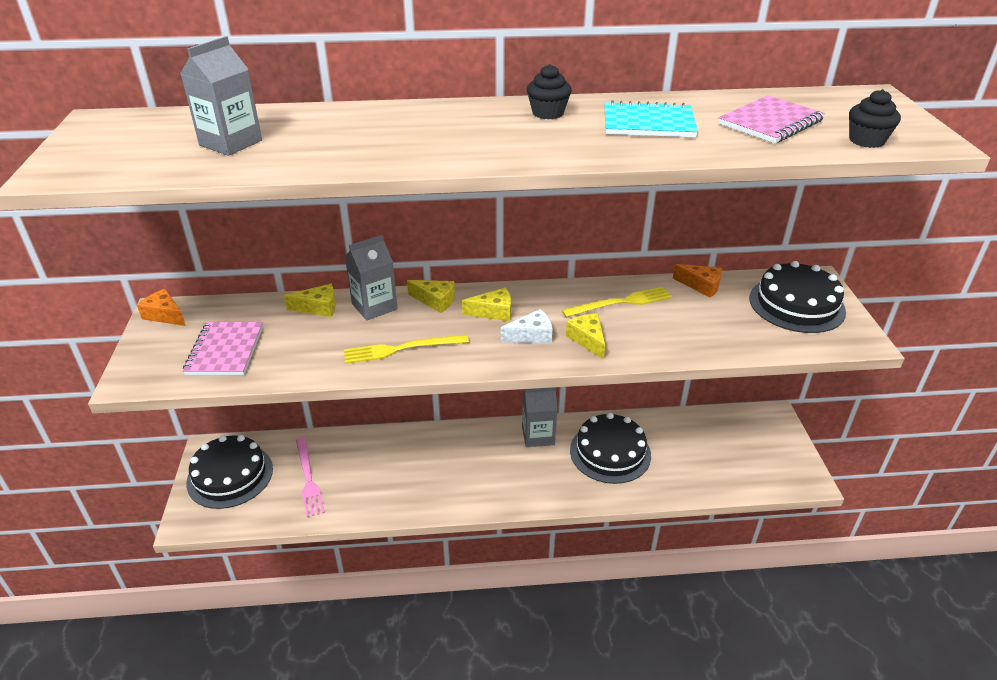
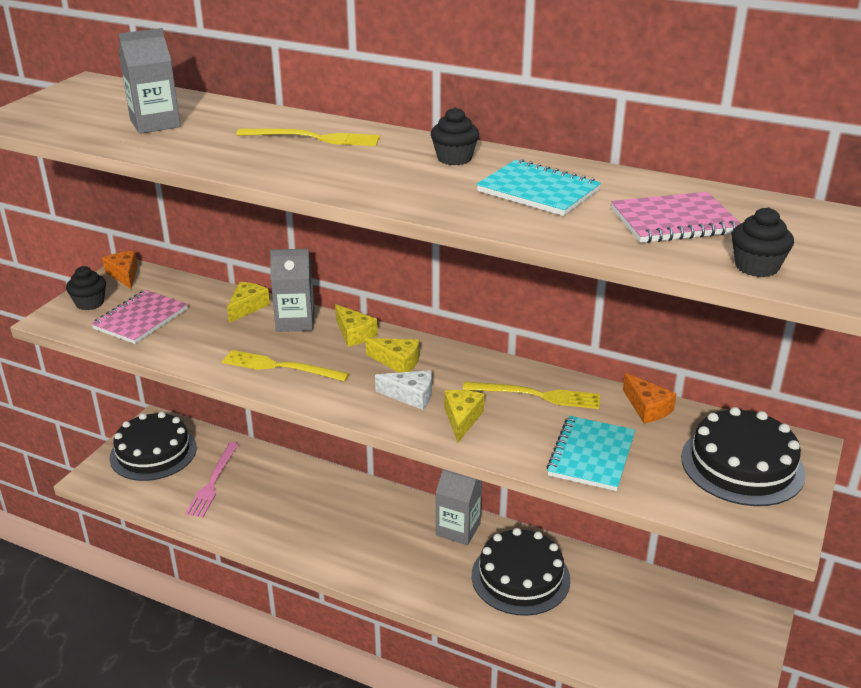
camera: 30 degrees right, 5 degrees down
(155, 352) = (90, 303): none -> black cupcake
(318, 308) = (247, 307): yellow cheese -> yellow cheese turned 90 degrees counterclockwise
(405, 122) = (314, 138): none -> yellow fork
(701, 333) = (591, 455): none -> turquoise notebook

